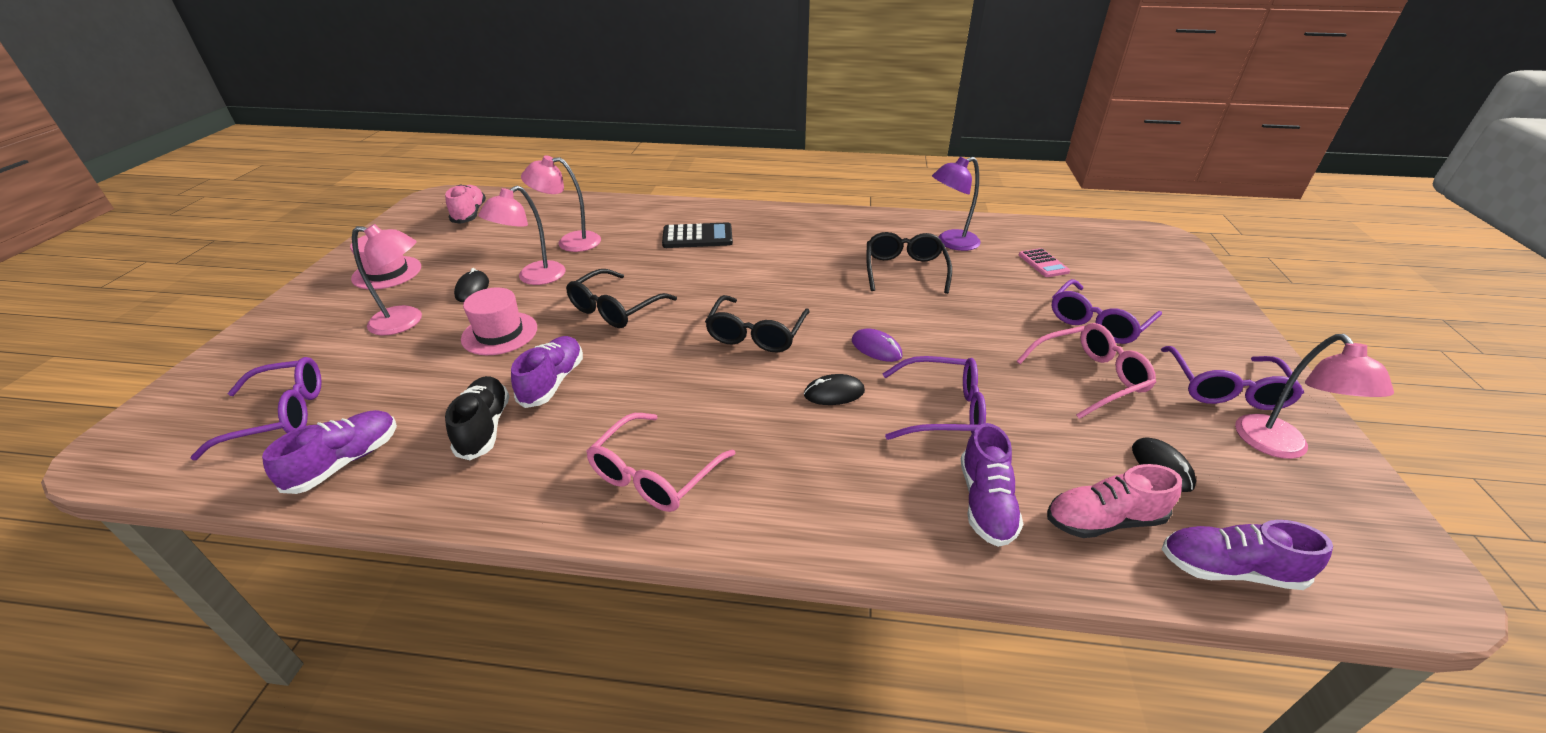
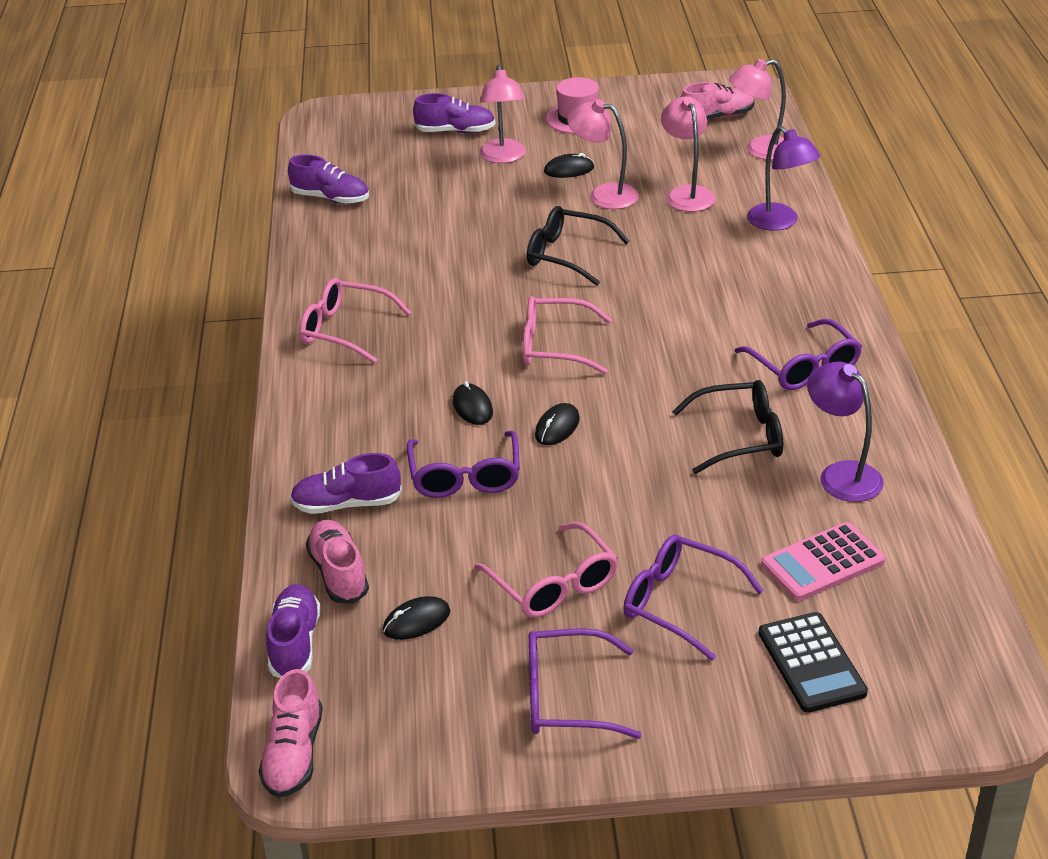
camera: 80 degrees right, 0 degrees up
(280, 415) = (371, 154): purple glasses -> purple glasses (804, 367)
(484, 427) = (379, 240): black shoe -> none
(499, 333) = (503, 207): pink hat -> none
(553, 382) = (443, 253): purple shoe -> purple shoe (455, 131)
(644, 215) = (779, 222): none -> purple lamp
(697, 237) = (745, 271): black calculator -> black calculator (811, 663)
(756, 334) = (554, 346): black glasses -> pink glasses
(876, 348) = (557, 427): purple mouse -> black mouse
(1043, 263) = (822, 563): pink calculator -> pink calculator, size x1.53
(1279, 447) = (468, 719): pink lamp -> pink lamp (760, 150)
(1400, 583) = (294, 754): none -> pink shoe

